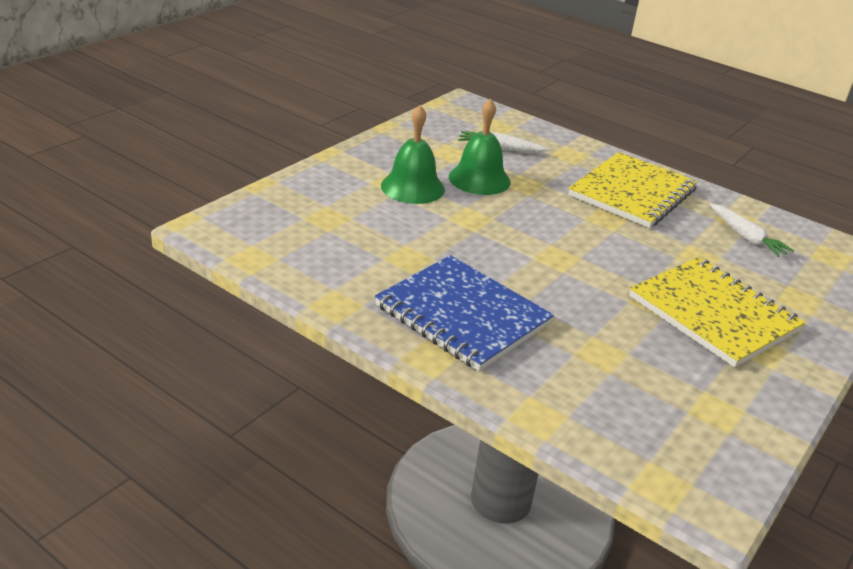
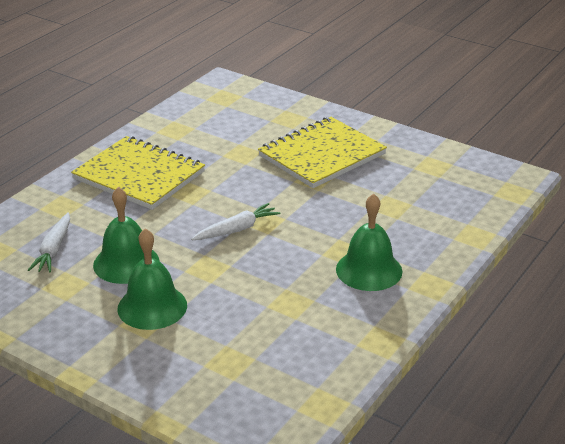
camera: 90 degrees left, 0 degrees up
(462, 315) = (369, 270): blue notebook -> green bell
(746, 237) = (205, 129): white carrot -> white carrot (237, 229)

